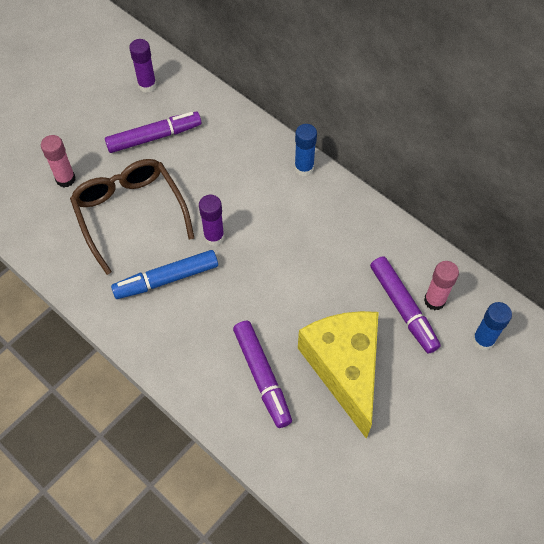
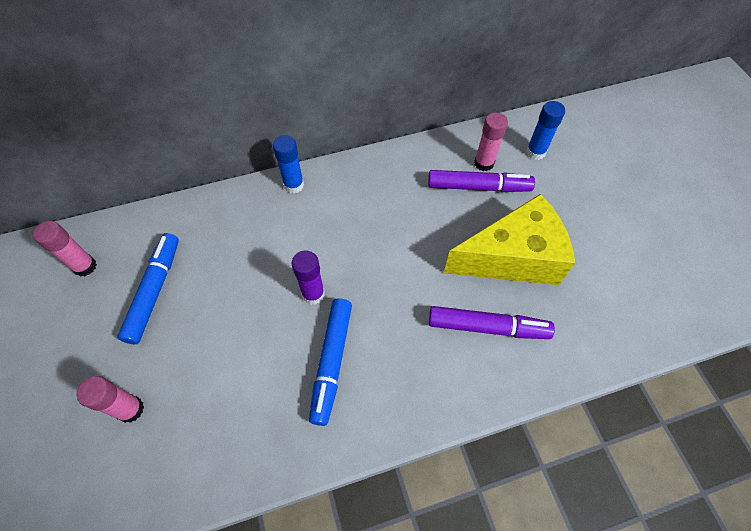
camera: 60 degrees left, 0 degrees up
(130, 213) = (228, 360): brown glasses -> none
(147, 85) = (85, 266): purple glue stick -> pink glue stick
(154, 137) = (154, 291): purple marker -> blue marker
(344, 368) = (512, 257): yellow cheese -> yellow cheese turned 150 degrees clockwise

